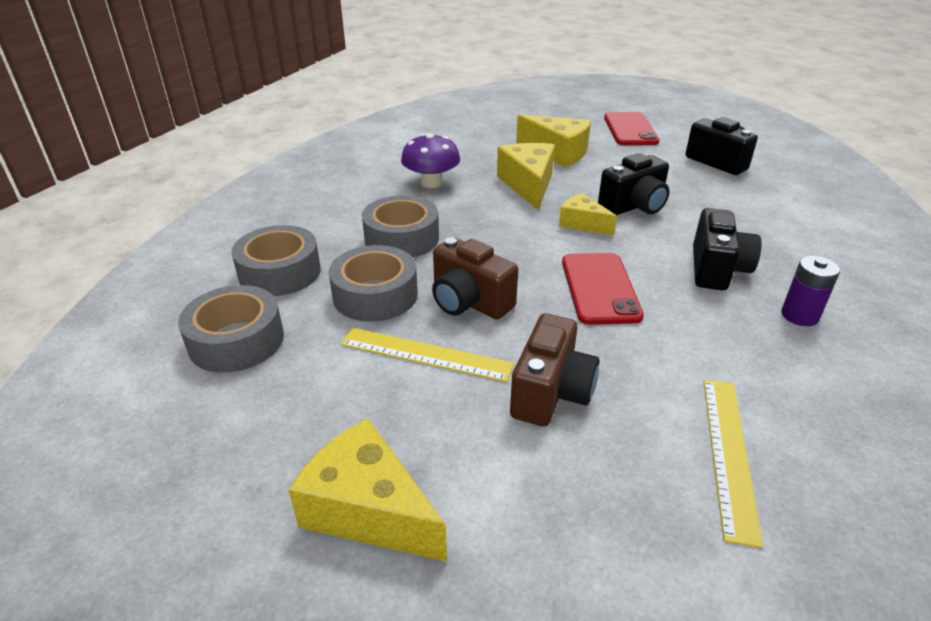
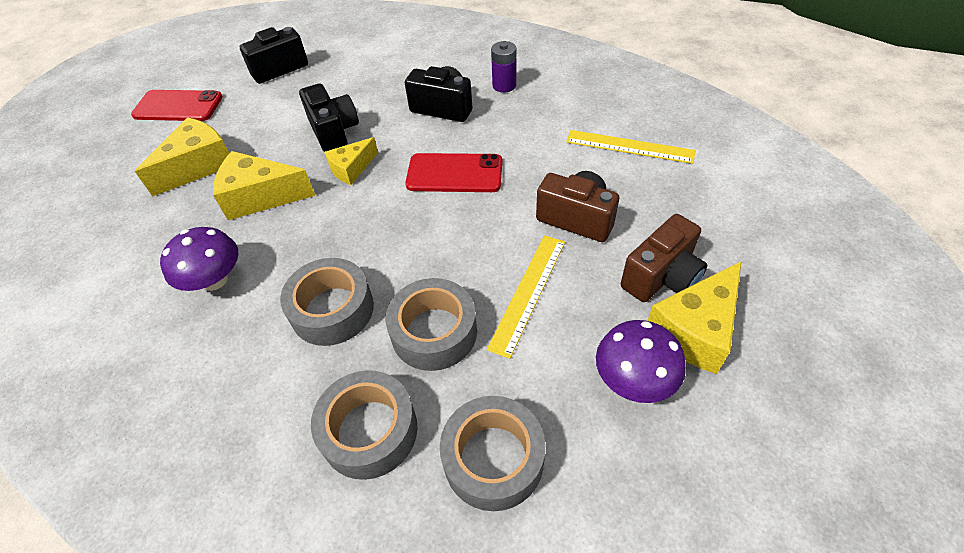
camera: 80 degrees left, 15 degrees up
(302, 442) = (633, 379): none -> purple mushroom
(469, 302) = (459, 258): brown camera -> brown camera (661, 277)

